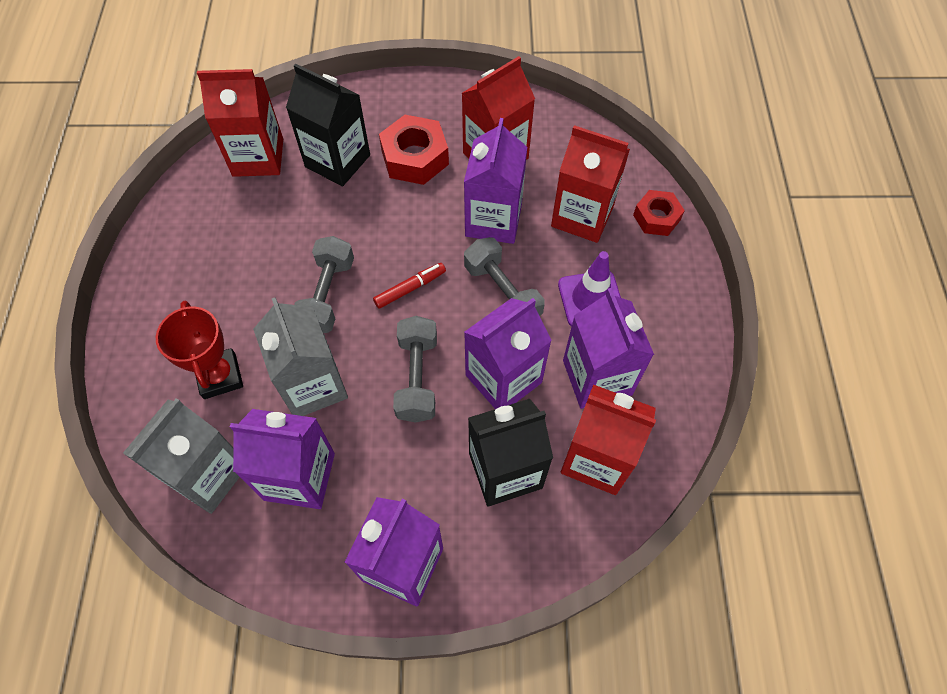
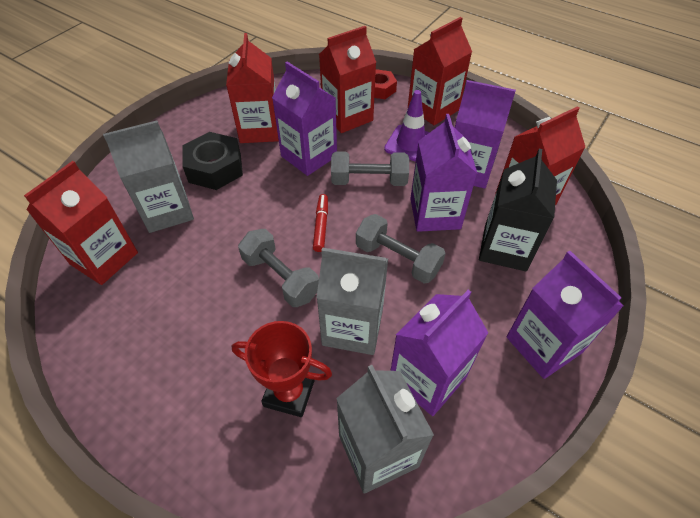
camera: 55 degrees left, 10 degrees down
(337, 161) = (167, 211): black carton -> grey carton
(415, 157) = (215, 168): red nut -> black nut
(671, 289) = (433, 109): none -> red carton

